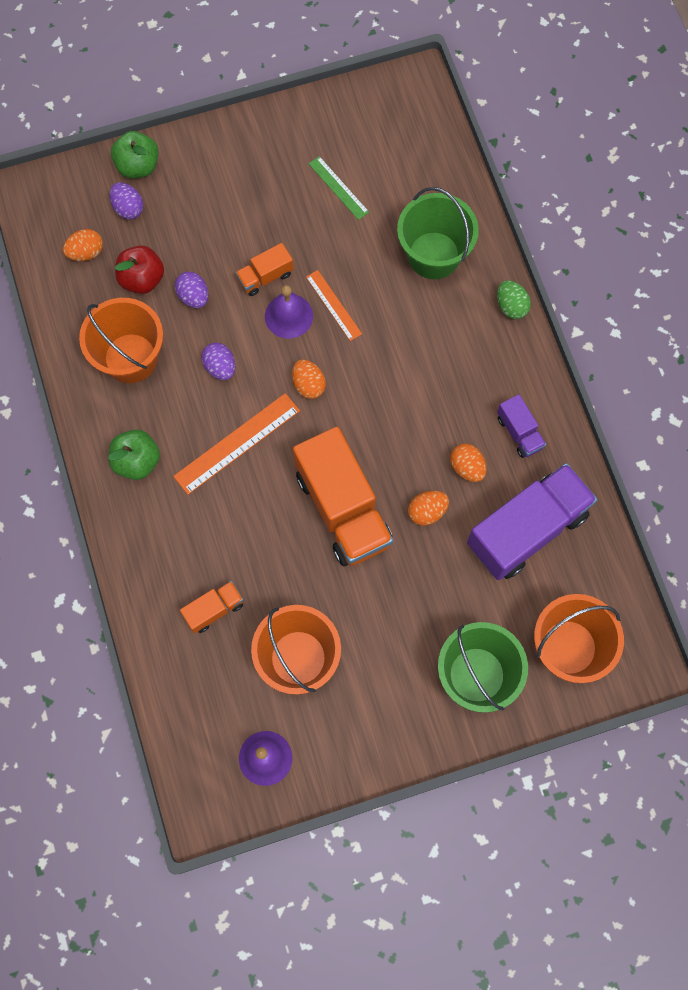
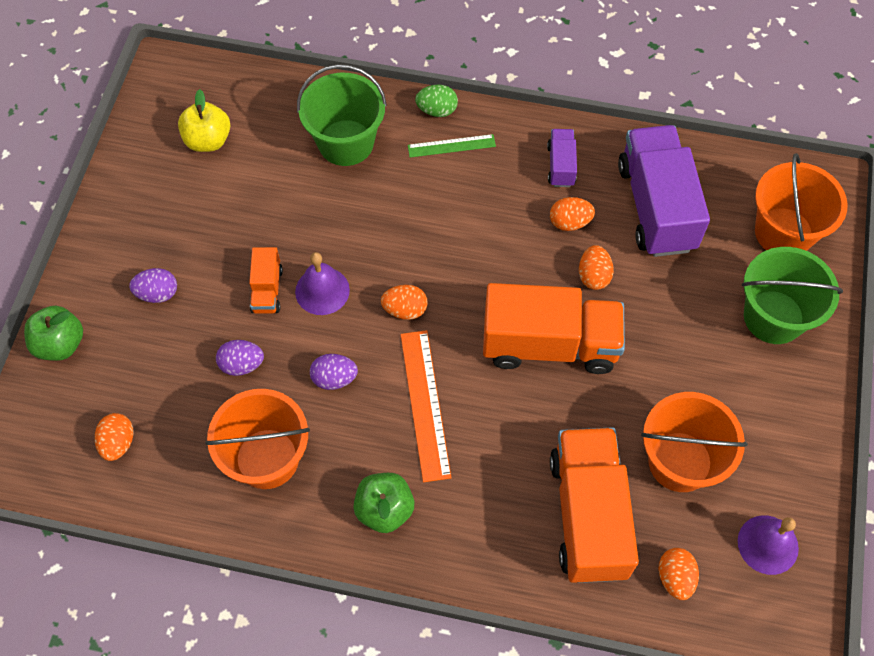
camera: 60 degrees left, 10 degrees down
(128, 208) = (100, 377): purple egg -> purple egg (158, 293)
(142, 279) = (188, 403): red apple -> none
(199, 698) = (675, 578): none -> orange egg
(214, 610) = (588, 515): orange truck -> orange truck, size x2.14
(333, 305) = (338, 247): orange ruler -> none
(338, 187) = (221, 182): green ruler -> green ruler (451, 145)
(370, 155) = (208, 140): none -> yellow apple
(519, 432) = (561, 165): purple truck -> purple truck turned 90 degrees counterclockwise

